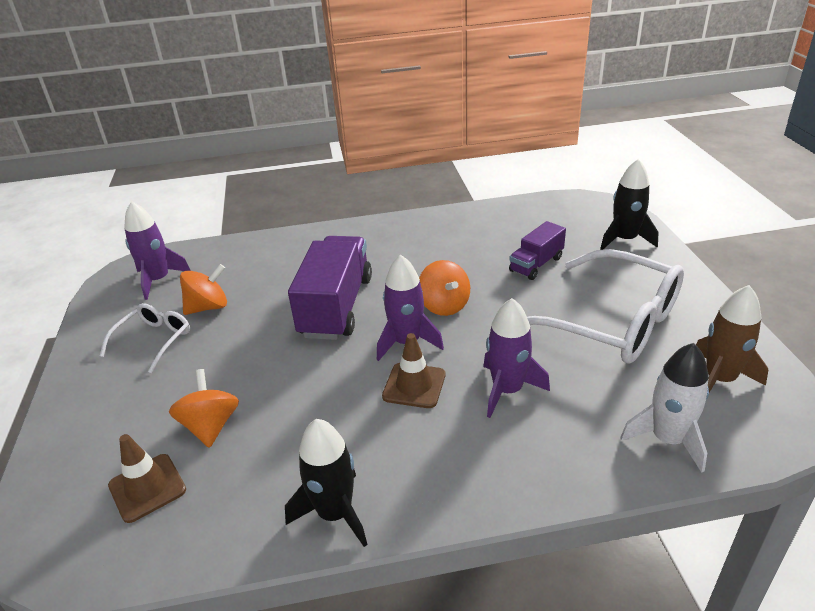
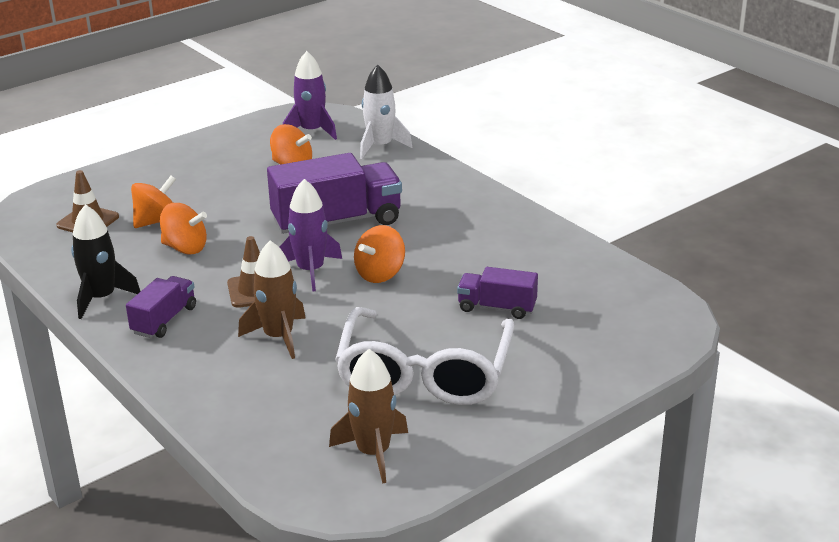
camera: 60 degrees right, 5 degrees down
(154, 340) = (234, 162): white glasses -> none
(289, 416) = (185, 248): none -> orange spinning top
(422, 467) = (164, 320): none -> purple truck
(507, 390) = (278, 337): purple rocket -> brown rocket
(624, 240) = (602, 354): black rocket -> none
(667, 439) = (265, 433): white rocket -> white rocket (380, 146)

